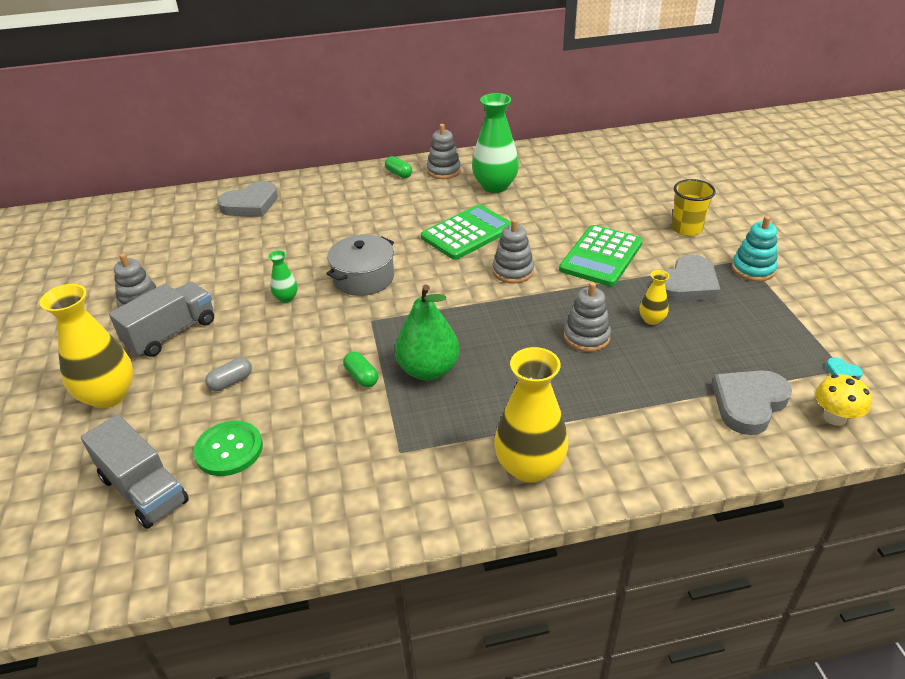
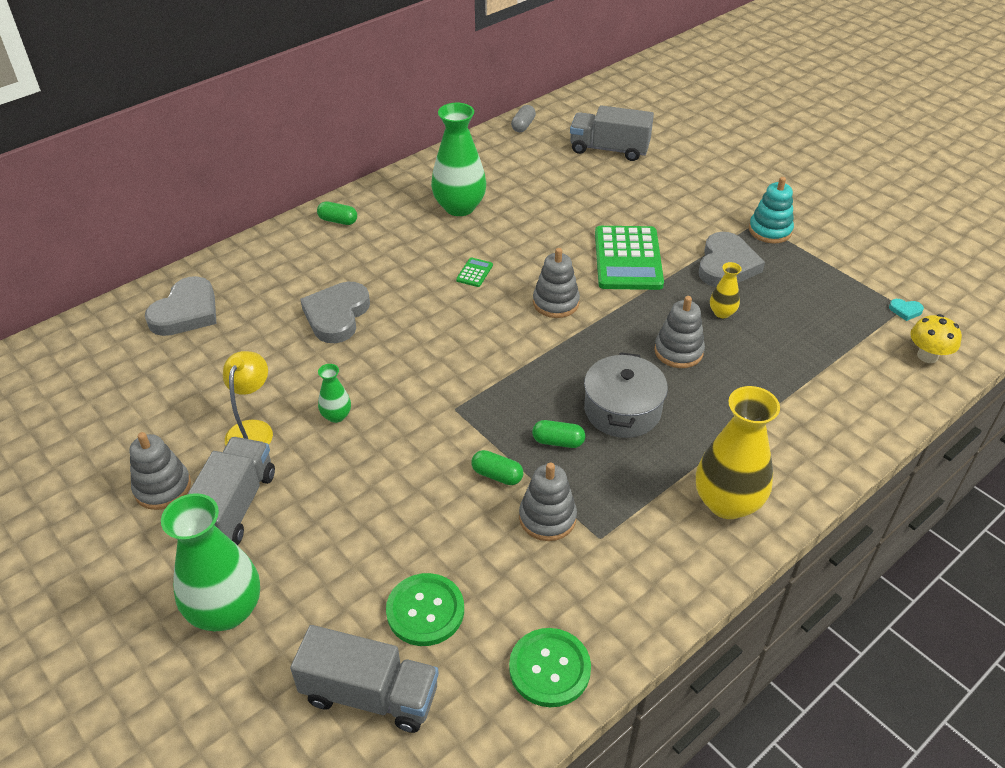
camera: 30 degrees left, 5 degrees up
(108, 395) = (226, 610): yellow vase -> green vase
(225, 289) = (252, 430): none -> yellow lamp
(231, 382) = (359, 536): grey capsule -> grey capsule (523, 126)
(278, 530) = (549, 668): none -> green button
(363, 278) = (405, 362): grey pot -> grey pot (622, 410)
(428, 370) = (558, 441): green pear -> green capsule
(444, 171) = (387, 203): grey stacking toy -> grey stacking toy (547, 518)
(467, 233) = (474, 273): green calculator -> green calculator, size x0.40
(653, 174) = (609, 149): none -> grey truck
(686, 229) = (683, 204): yellow cup -> none
(748, 403) = (857, 368): grey heart -> grey heart (337, 315)

